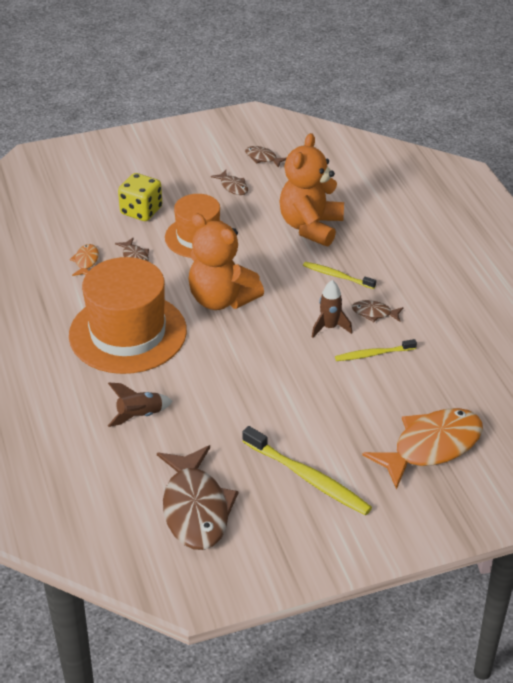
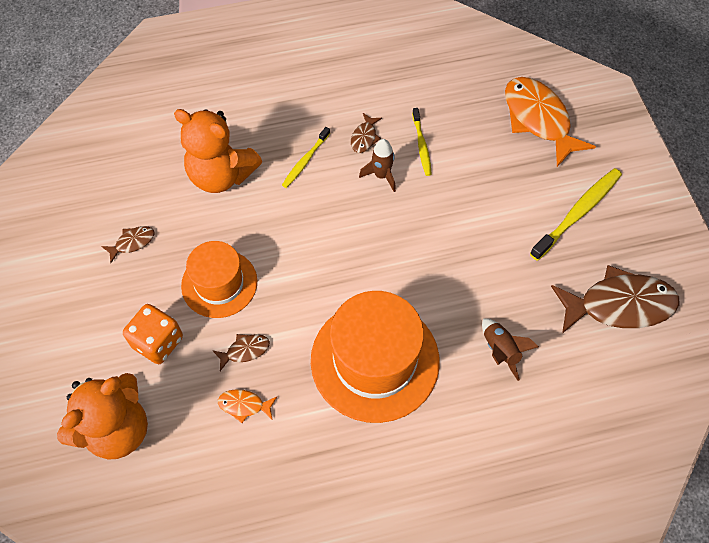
camera: 85 degrees left, 20 degrees up
(141, 211) = (158, 342): yellow dice -> orange dice
(221, 299) = (329, 266): orange teddy bear -> orange teddy bear (117, 429)
(263, 158) = (84, 209): brown fish -> none

